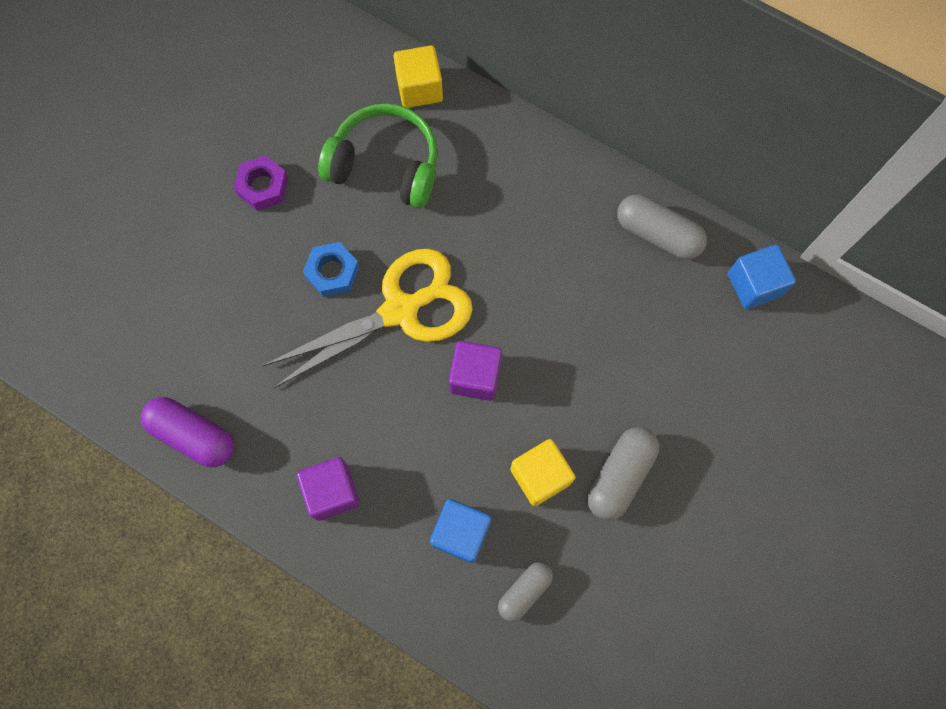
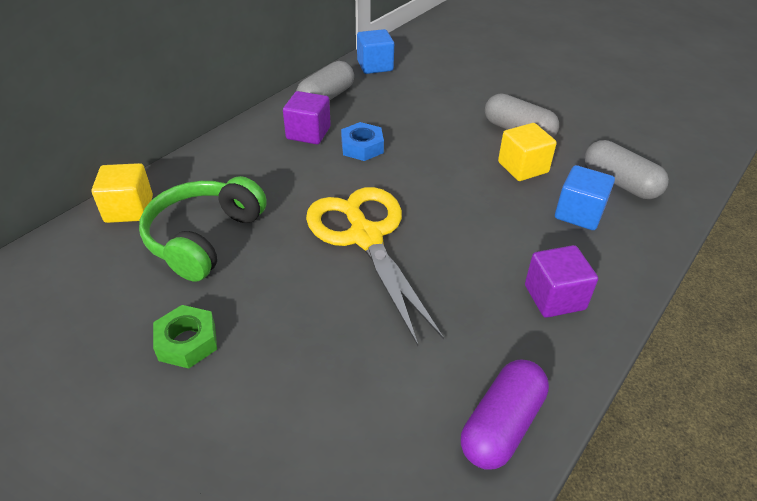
camera: 85 degrees left, 30 degrees down
(263, 186) = (187, 342): purple nut -> green nut
(332, 272) = (314, 285): blue nut -> blue nut (362, 147)
(475, 376) = (436, 195): purple cube -> purple cube (308, 133)
(524, 591) = (620, 183): grey capsule -> grey capsule, size x1.54

